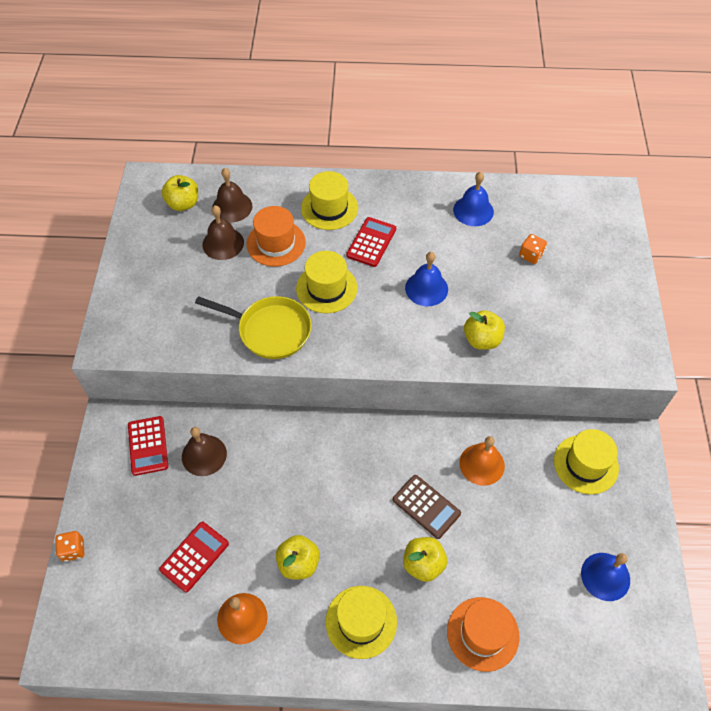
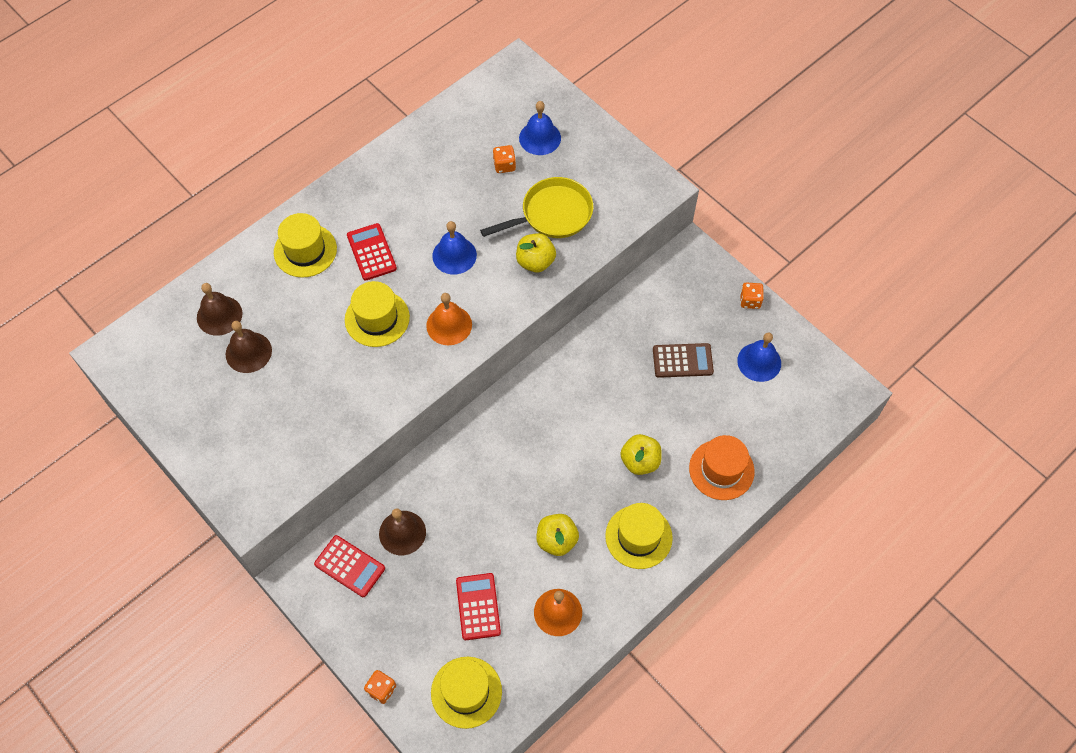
camera: 45 degrees left, 5 degrees up
(183, 204) = (172, 347): yellow apple -> none
(270, 330) = (370, 388): yellow pan -> yellow pan (552, 214)
(276, 243) = (294, 315): orange hat -> none
(426, 506) = (602, 421): brown calculator -> brown calculator (682, 361)
(473, 210) = (424, 162): blue bell -> blue bell (540, 138)
(482, 464) = (609, 357): orange bell -> orange bell (449, 325)
(586, 464) = (677, 296): yellow hat -> yellow hat (466, 692)
(647, 520) = (750, 301): none -> orange dice

